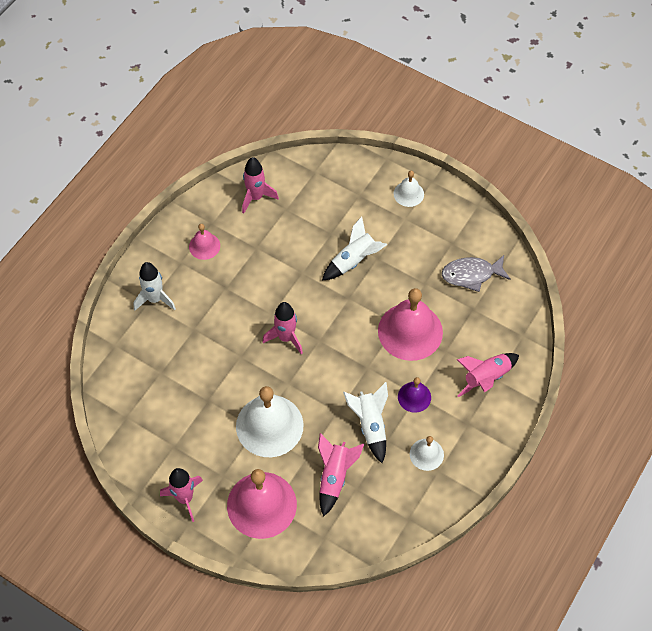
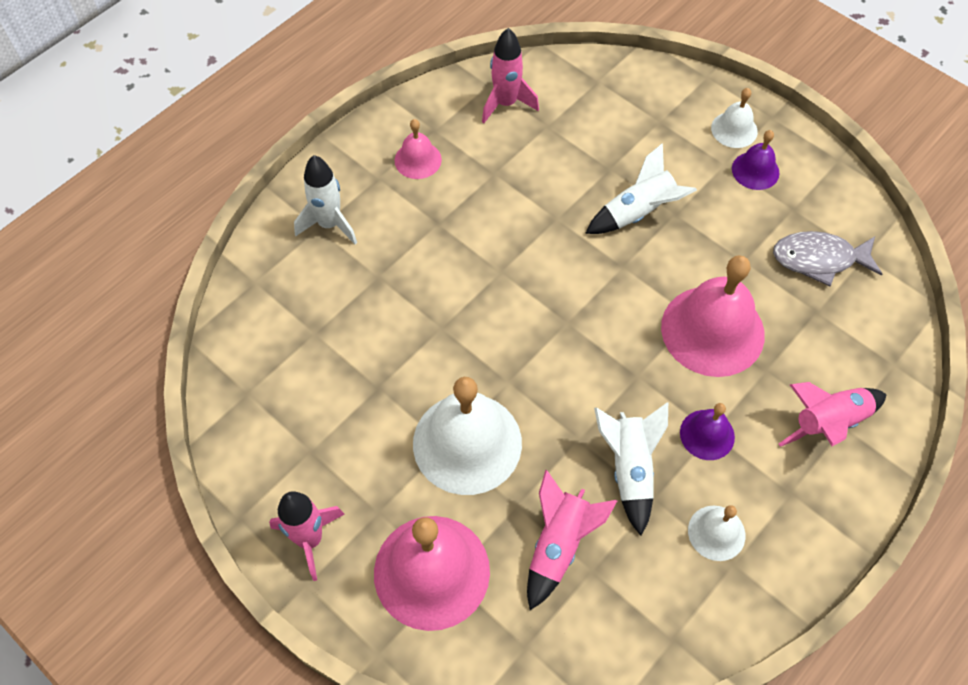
camera: 10 degrees right, 0 degrees up
(286, 338) = (516, 310): pink rocket -> none
(425, 220) = (755, 170): none -> purple bell

